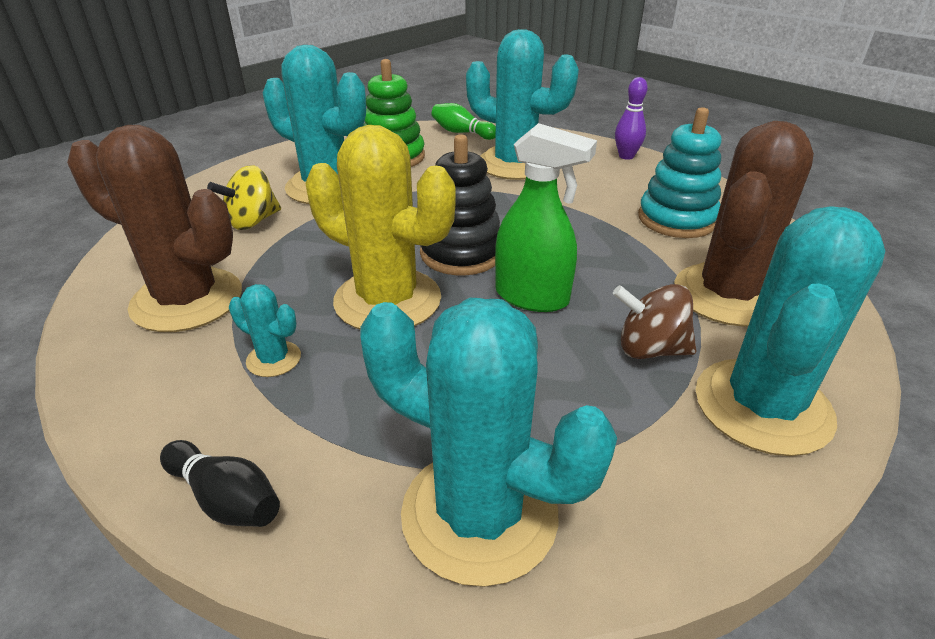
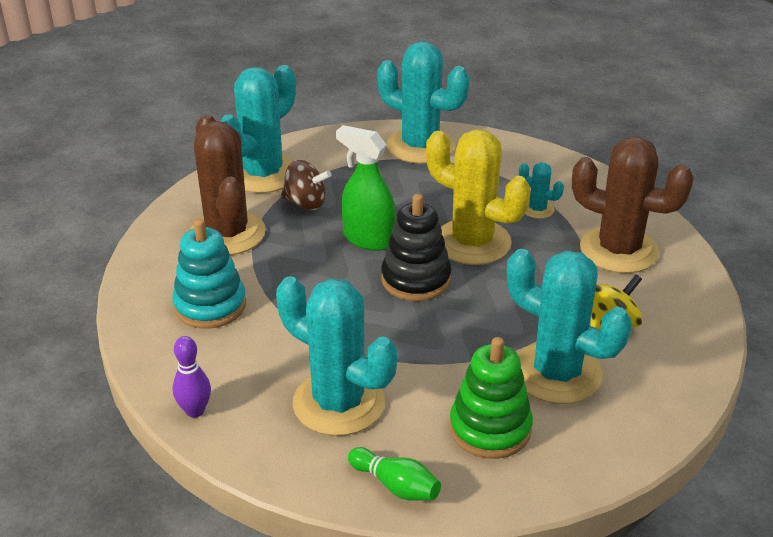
camera: 175 degrees left, 0 degrees up
(226, 499) = (533, 155): black bowling pin -> none
(727, 295) = (227, 233): brown cactus -> brown cactus turned 60 degrees counterclockwise

